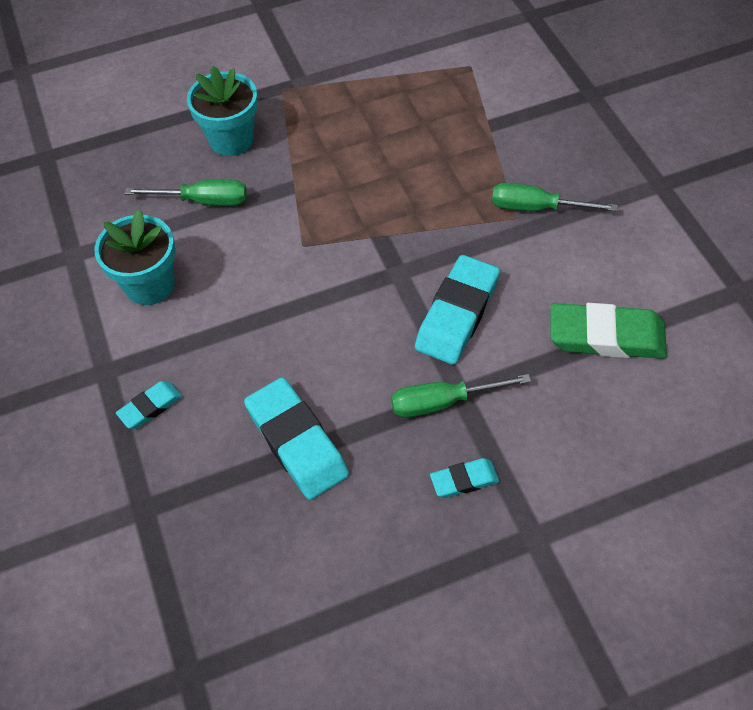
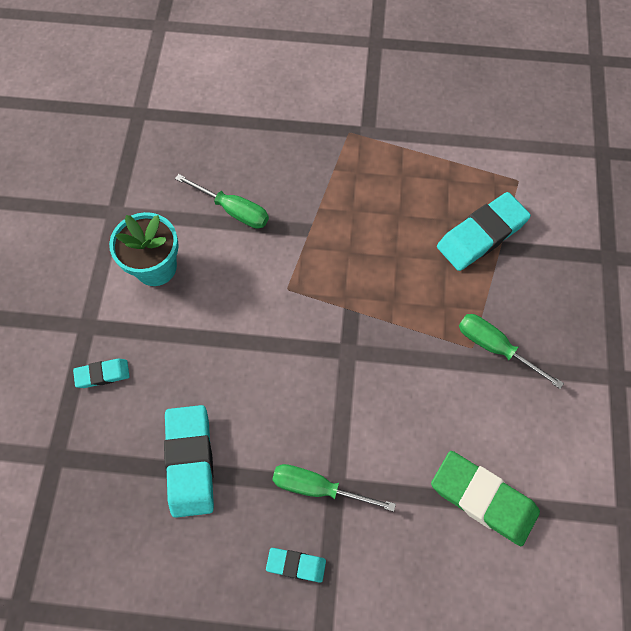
camera: 25 degrees right, 10 degrees up
(231, 139) = (284, 163): turquoise flower pot -> none
(457, 314) = (373, 414): turquoise eraser -> turquoise eraser (481, 235)

